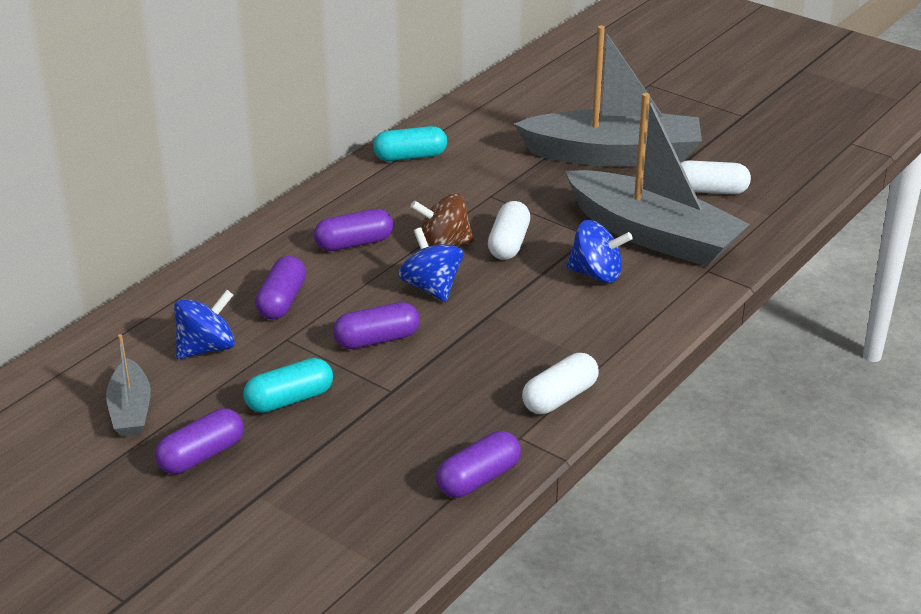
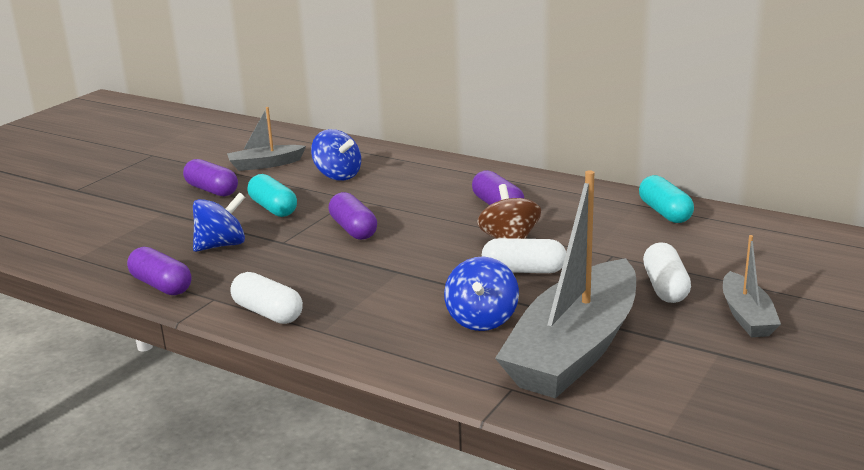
camera: 85 degrees right, 10 degrees down
(282, 301) = (403, 191): purple capsule -> none
(431, 287) = (436, 243): blue spinning top -> blue spinning top (221, 245)
(613, 155) = (746, 316): grey boat -> grey boat, size x0.48
(710, 190) = (703, 385): white capsule -> white capsule (665, 287)

